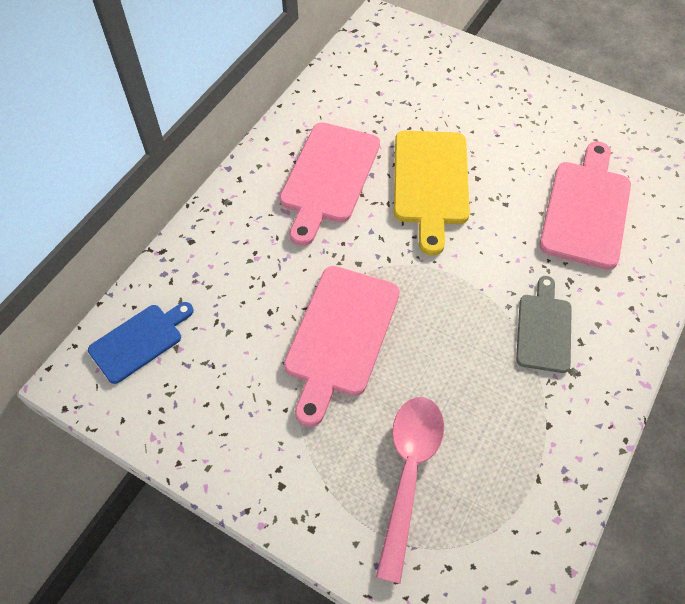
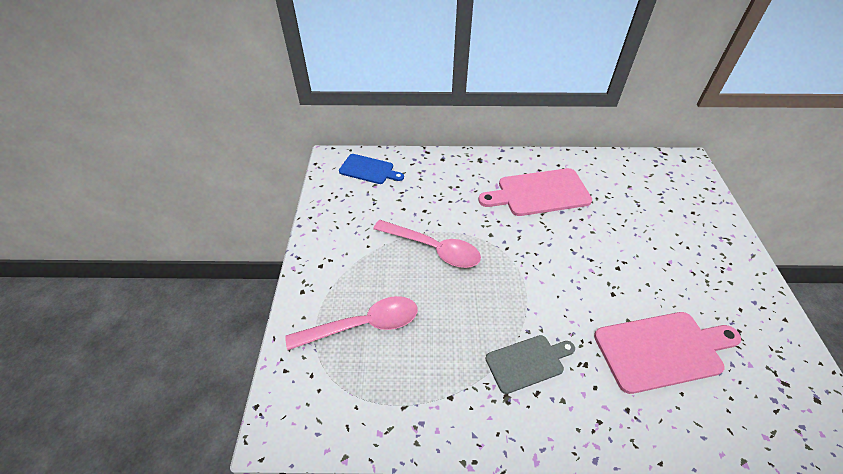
camera: 60 degrees right, 10 degrees down
(340, 335) = (433, 249): pink cutting board -> pink spoon
(430, 182) = (586, 243): yellow cutting board -> none

